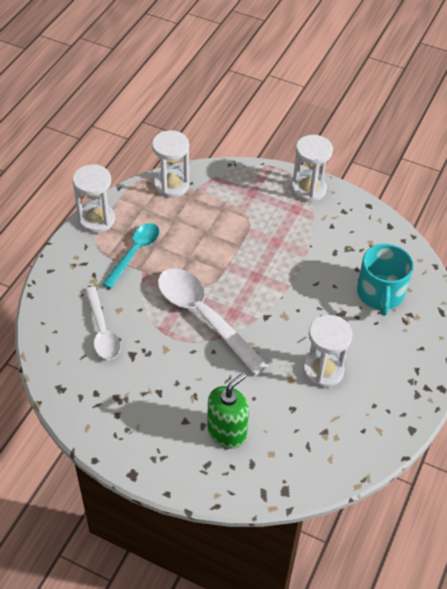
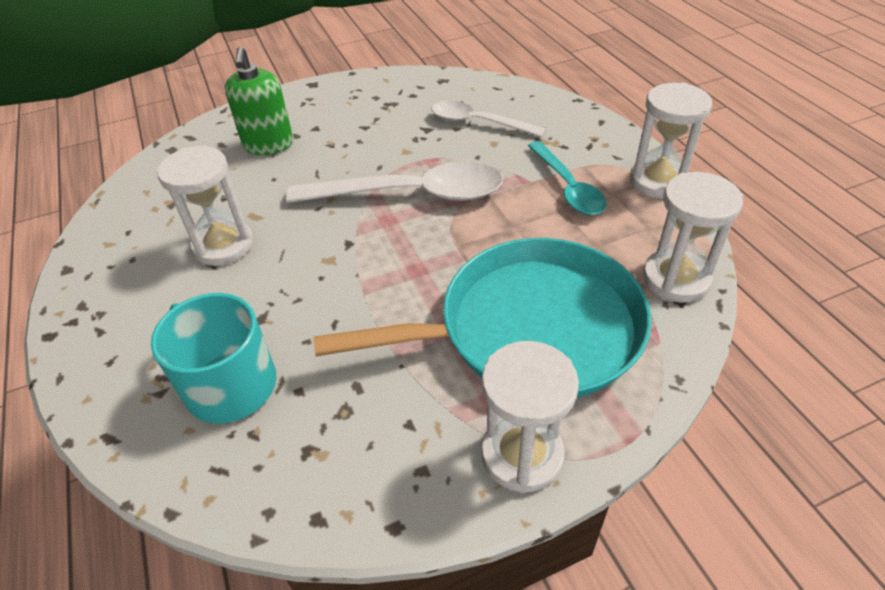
camera: 135 degrees right, 5 degrees down
(249, 216) = (530, 329): none -> turquoise pan

